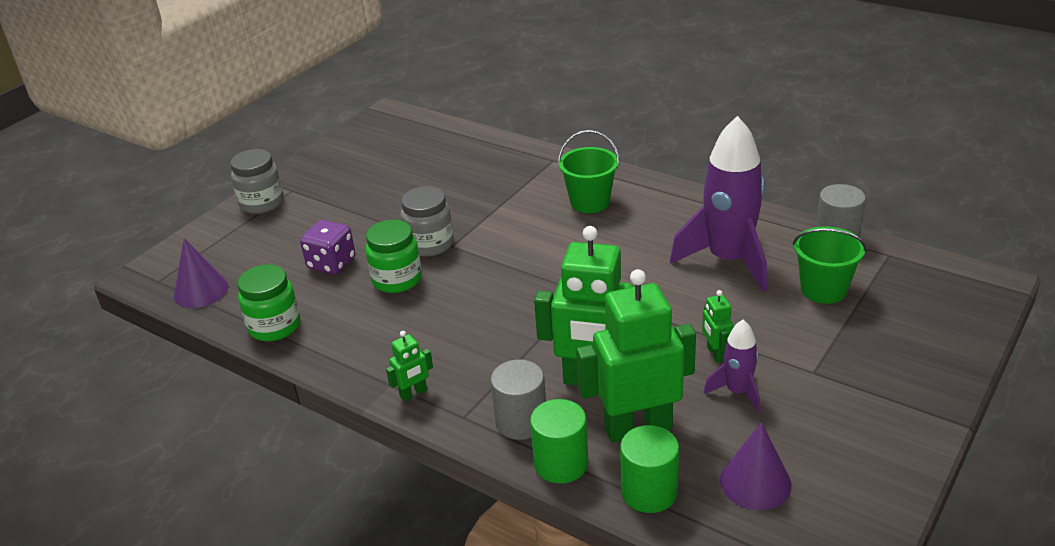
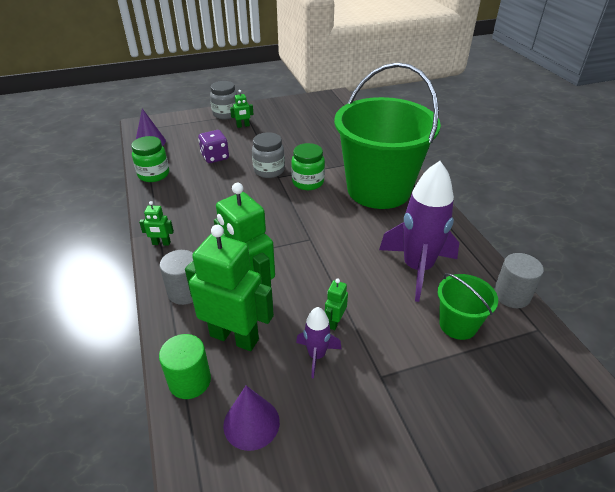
camera: 35 degrees right, 5 degrees up
(312, 207) = (243, 126): none -> green robot
(397, 279) = (231, 180): green jar -> green jar (308, 182)
(561, 463) = (171, 329): green cylinder -> none
(589, 202) = (378, 189): green bucket -> green bucket, size x2.32

